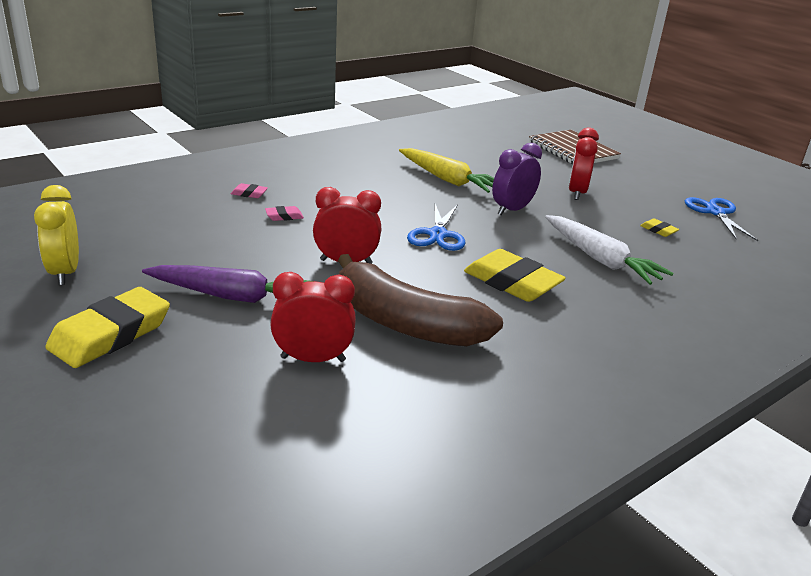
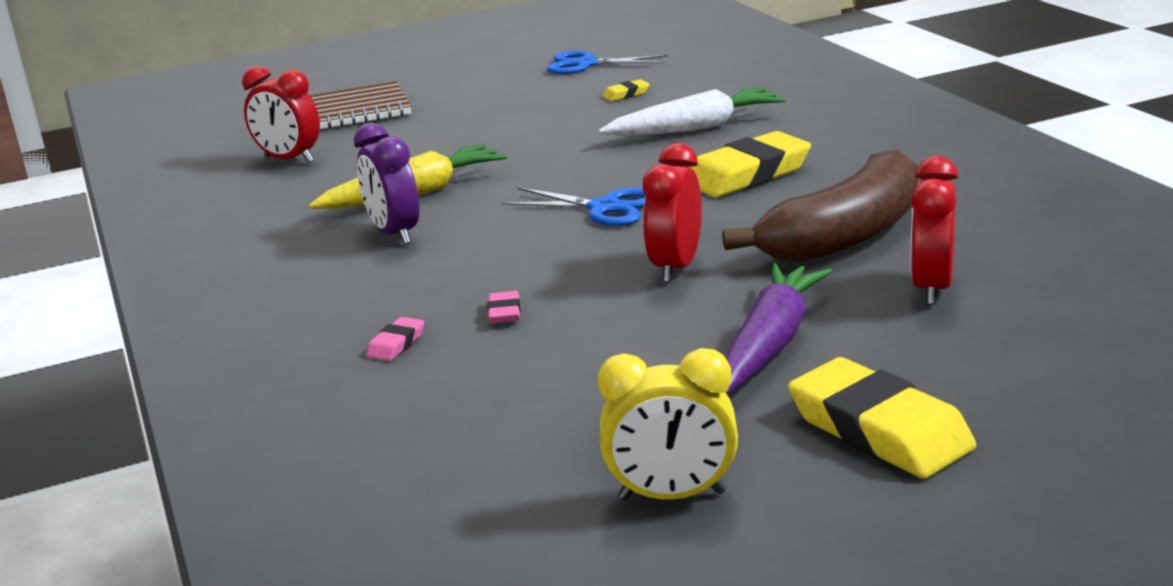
camera: 70 degrees left, 5 degrees down
(512, 210) = (540, 161): purple clock -> purple clock (394, 234)
(577, 193) = (499, 122): red clock -> red clock (289, 159)

